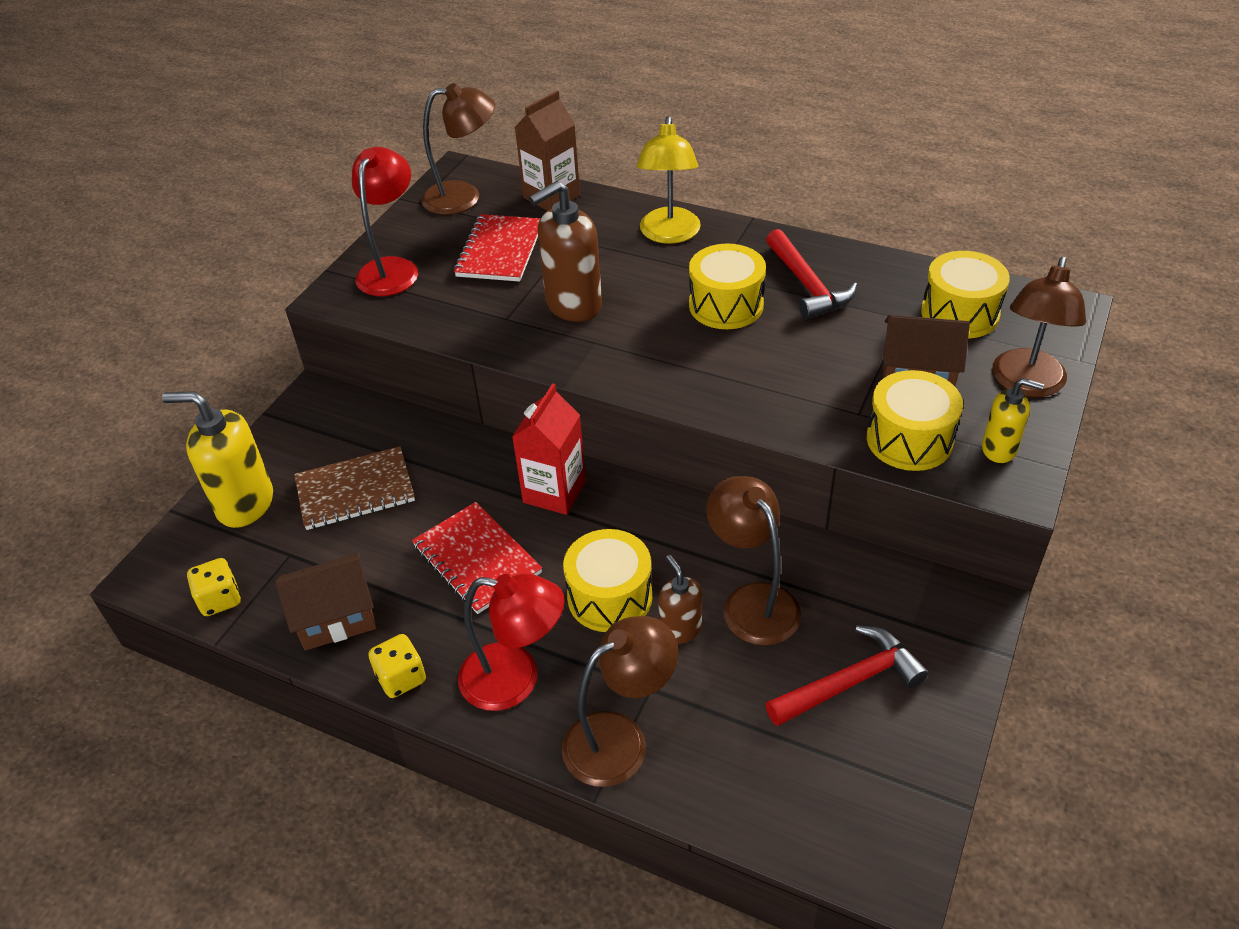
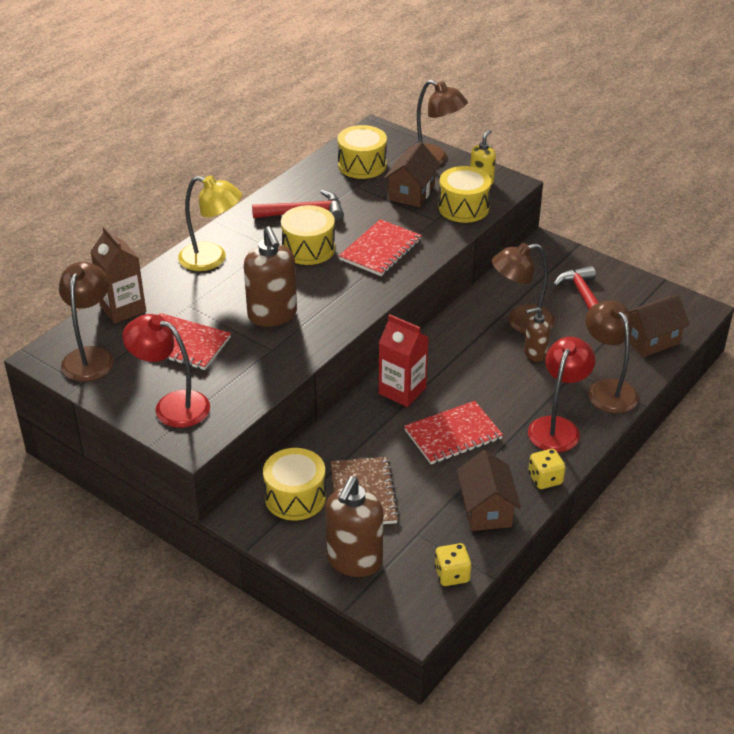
camera: 80 degrees left, 5 degrees down
(245, 504) = (354, 561): yellow soap dispenser -> brown soap dispenser
(609, 597) = (502, 378): yellow drum -> yellow drum (295, 497)
(753, 371) = (380, 250): none -> red notebook
(772, 795) = (650, 340): none -> brown house

